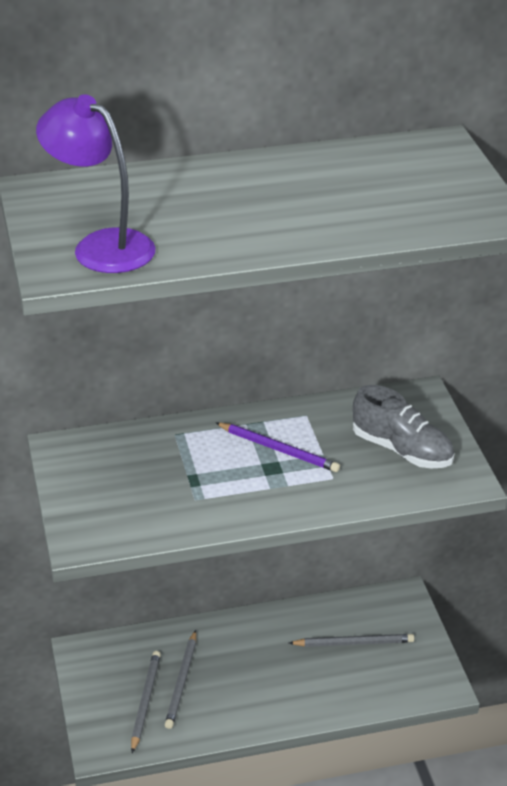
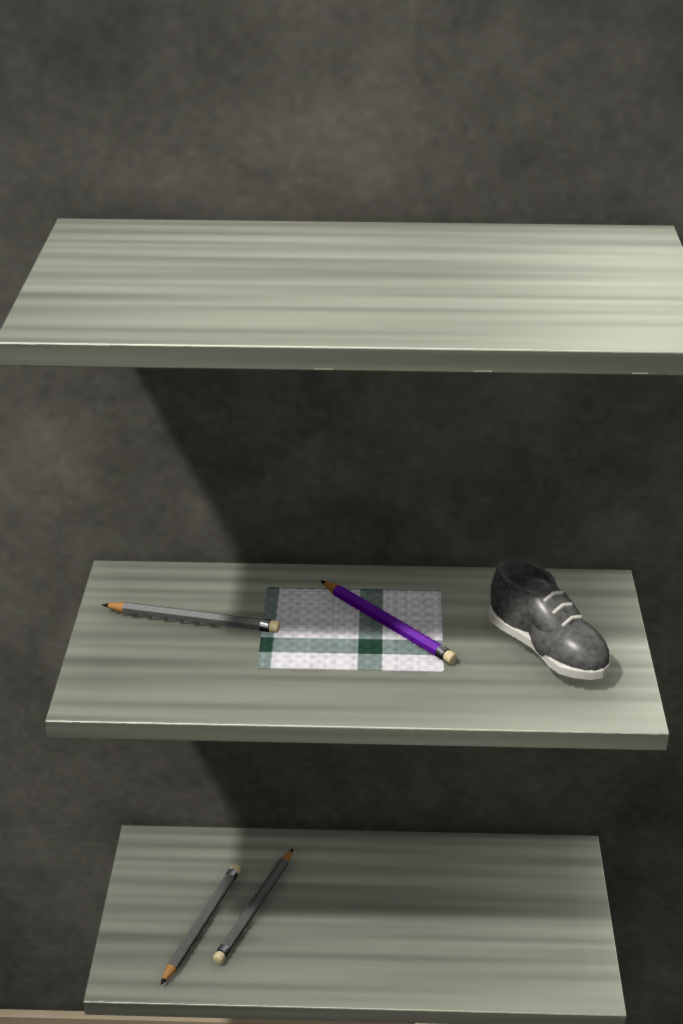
camera: 15 degrees right, 5 degrees down
(101, 246) = (129, 298): purple lamp -> none
(354, 643) = (485, 903): grey pencil -> grey pencil (194, 621)

